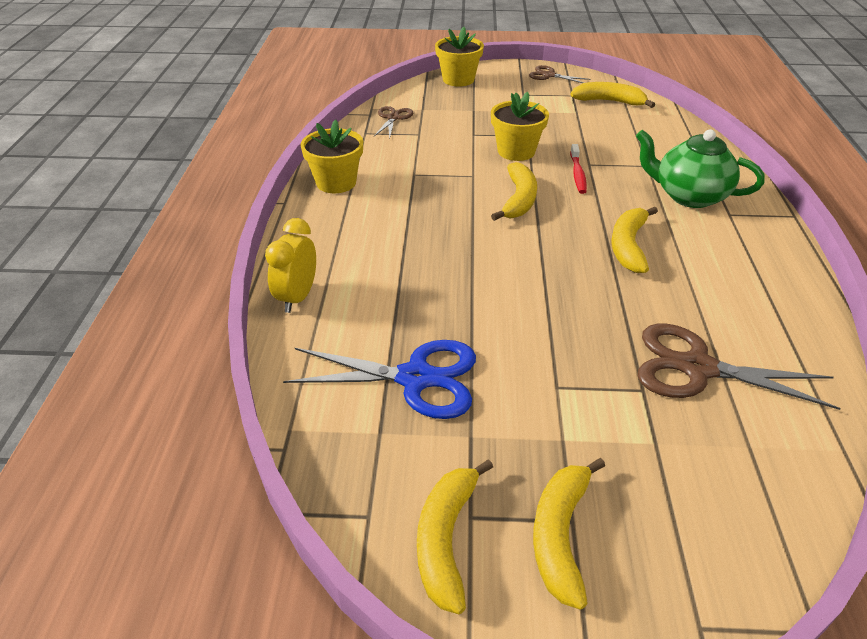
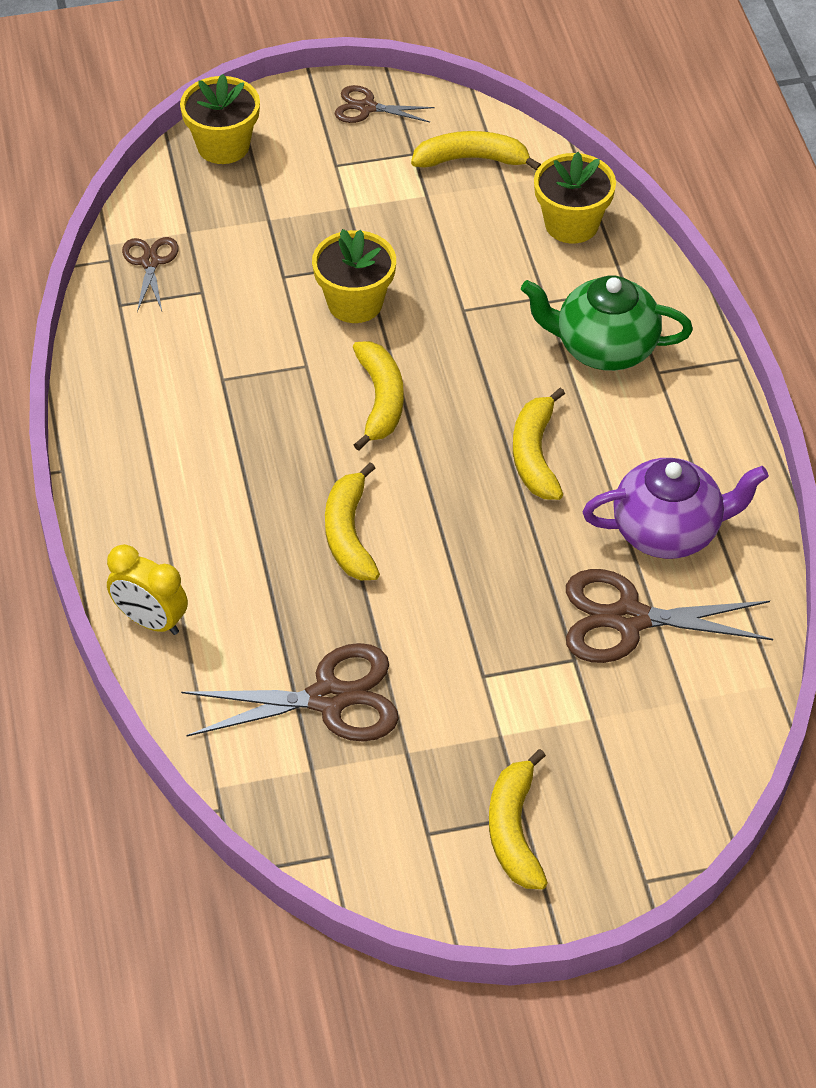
camera: 15 degrees left, 10 degrees up
(297, 297) = (150, 621): yellow clock -> yellow clock turned 60 degrees counterclockwise
(336, 182) = (118, 418): yellow flower pot -> yellow flower pot (571, 224)
(416, 378) = (329, 699): blue scissors -> brown scissors
(446, 539) = (410, 859): yellow banana -> yellow banana (349, 534)
(577, 174) = (450, 334): red toothbrush -> none
(736, 311) = (668, 531): none -> purple teapot

